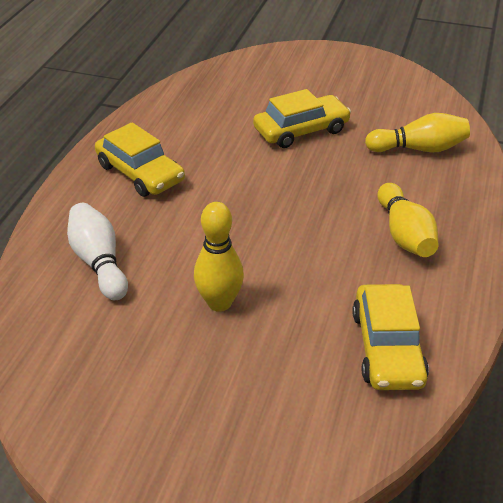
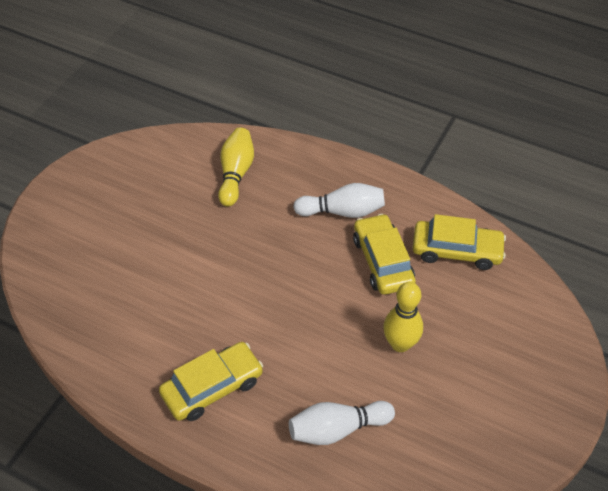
camera: 80 degrees left, 10 degrees up
(301, 130) = (181, 248): yellow car -> yellow car (382, 261)
(404, 234) = (342, 211): yellow bowling pin -> white bowling pin

